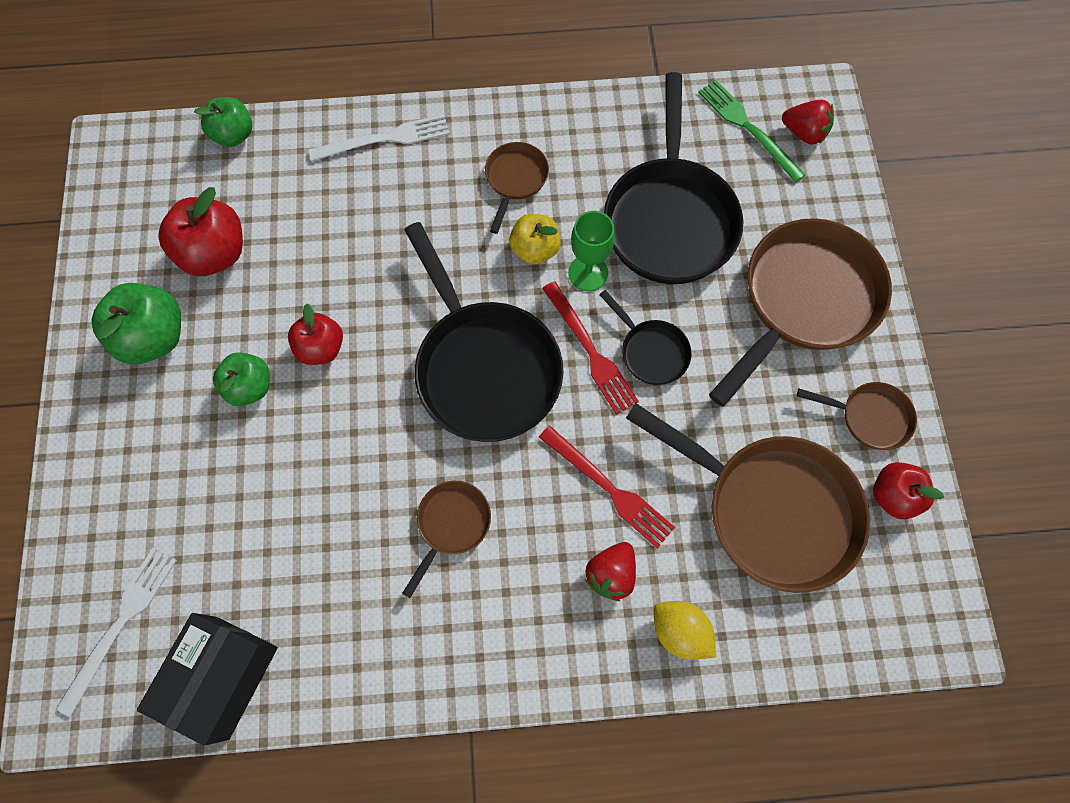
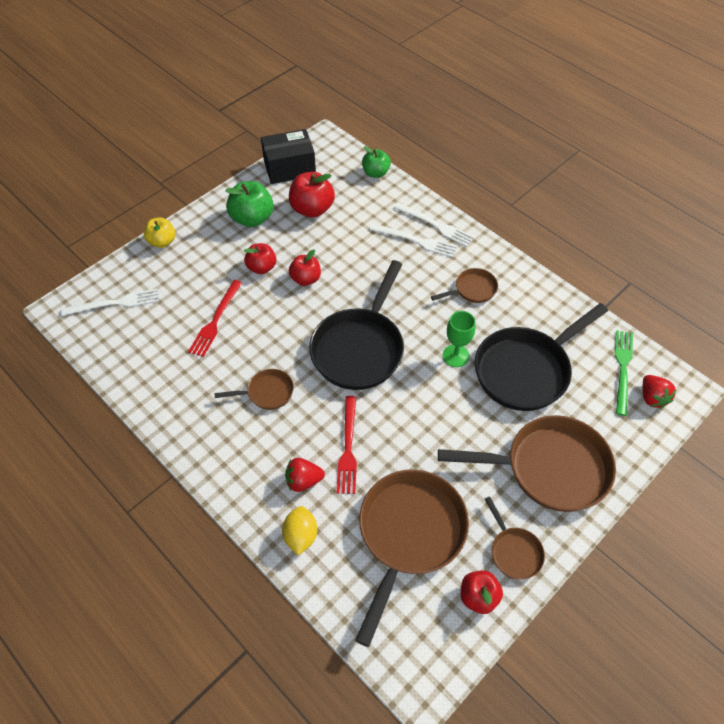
camera: 50 degrees right, 15 degrees down
(222, 677) = (120, 356): black box -> black box (289, 168)
(250, 387) = (261, 267): green apple -> red apple
(387, 178) = (416, 241): none -> white fork
(535, 249) = (444, 324): yellow apple -> yellow apple (162, 242)
(590, 351) = (414, 387): red fork -> red fork (215, 320)
(650, 351) = (441, 414): black pan -> none
(770, 509) = (409, 535): brown pan -> brown pan turned 150 degrees counterclockwise

